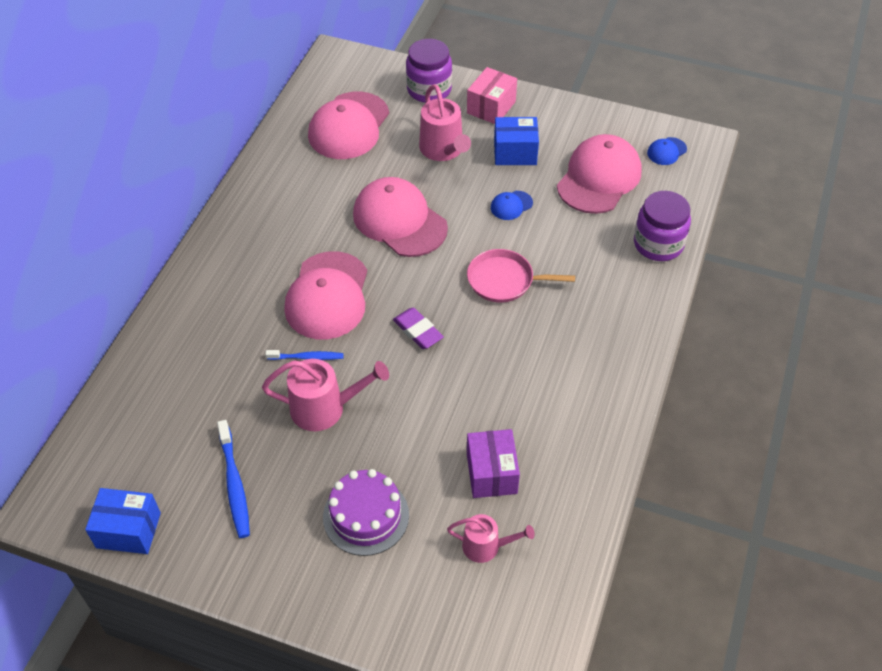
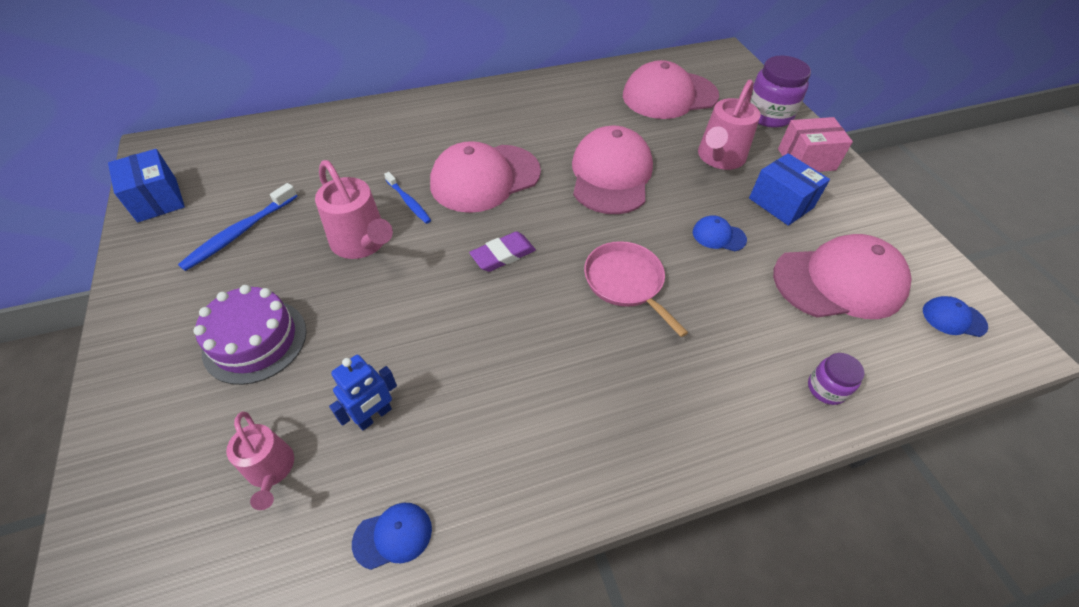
camera: 50 degrees right, 0 degrees up
(418, 331) = (503, 255): purple eraser -> purple eraser turned 45 degrees clockwise
(491, 473) = (374, 416): purple box -> blue robot
(581, 502) = (393, 536): none -> blue cap
(658, 244) = (826, 388): purple jar -> purple jar, size x0.54

